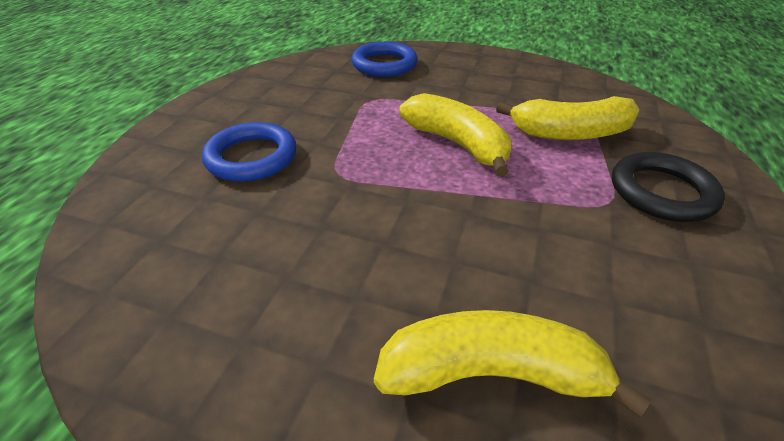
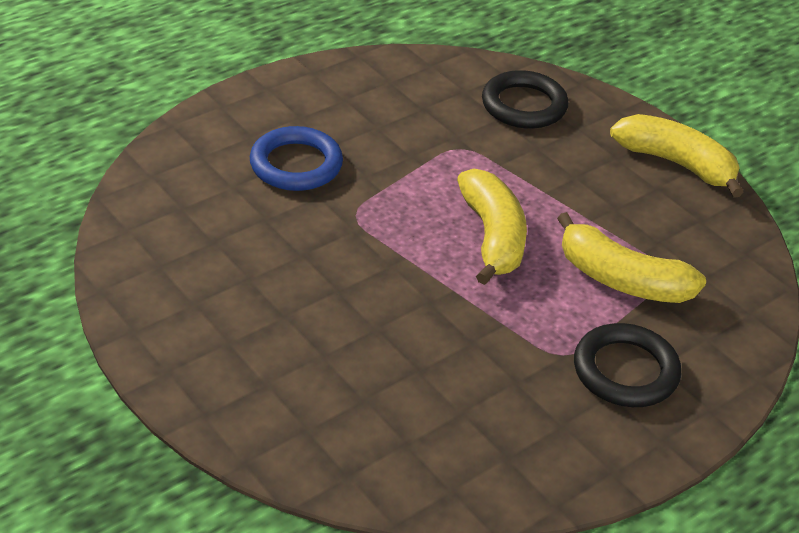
camera: 30 degrees right, 0 degrees up
(384, 64) = (524, 105): blue ring -> black ring
(491, 373) = (327, 400): yellow banana -> yellow banana (676, 164)

